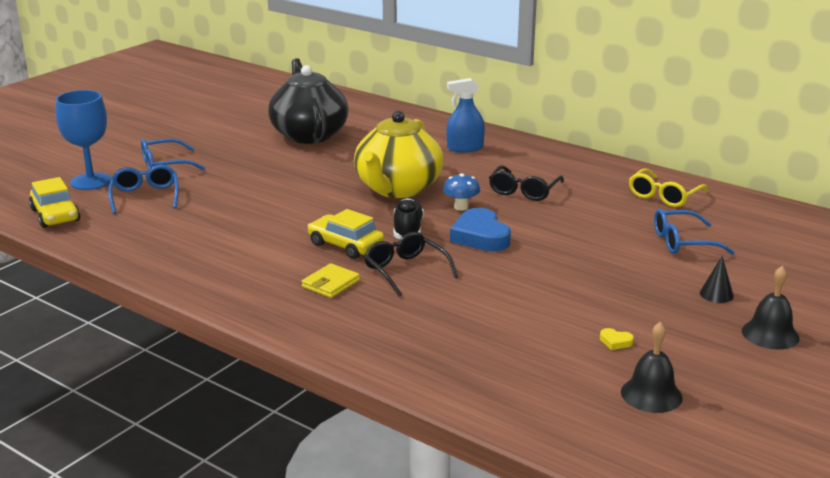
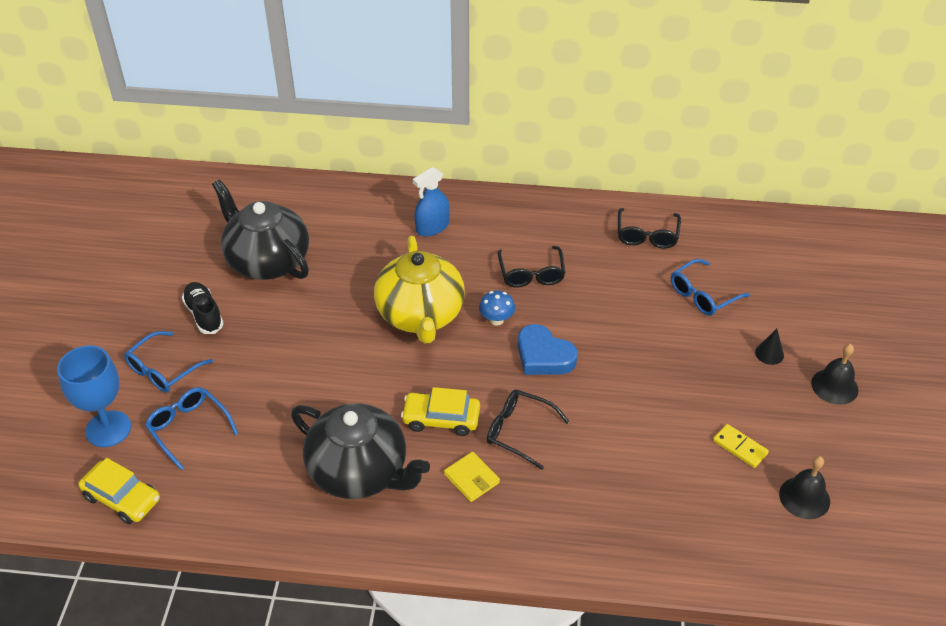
camera: 30 degrees left, 20 degrees up
(243, 253) = (359, 472): none -> black teapot
(330, 284) = (471, 478): yellow wallet -> yellow wallet turned 45 degrees counterclockwise
(408, 230) = (477, 373): black shoe -> black shoe (204, 314)
(615, 342) = (740, 447): yellow heart -> yellow domino
(664, 196) = (647, 235): yellow glasses -> black glasses

